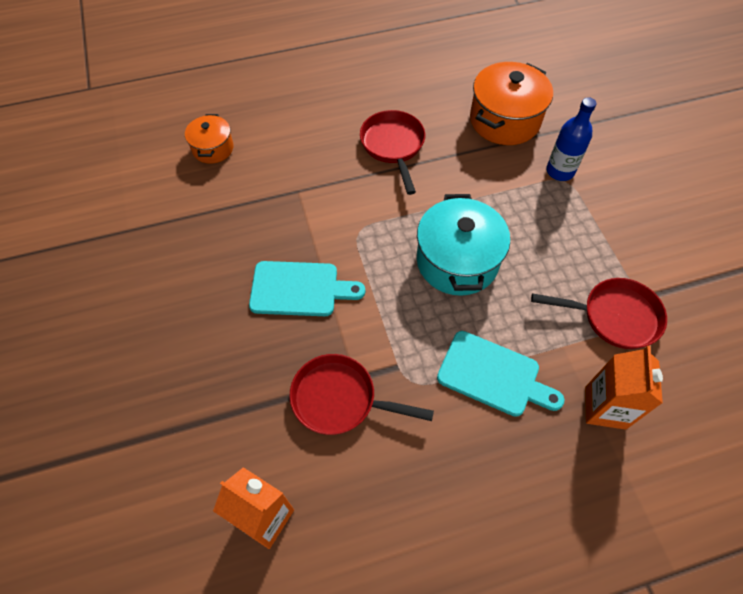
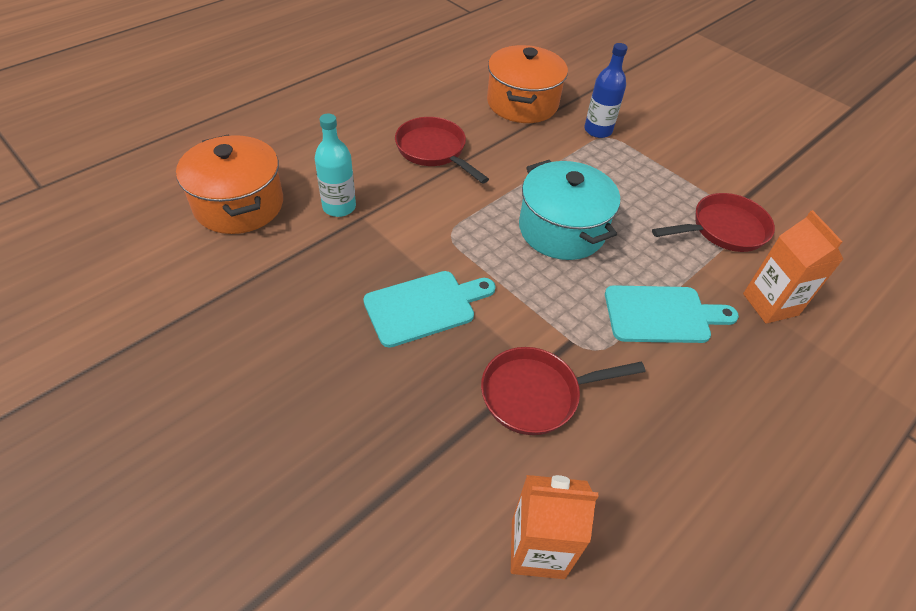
camera: 30 degrees left, 10 degrees down
(213, 148) = (239, 205): orange pot -> orange pot, size x1.76
(285, 175) = (339, 207): none -> turquoise bottle

